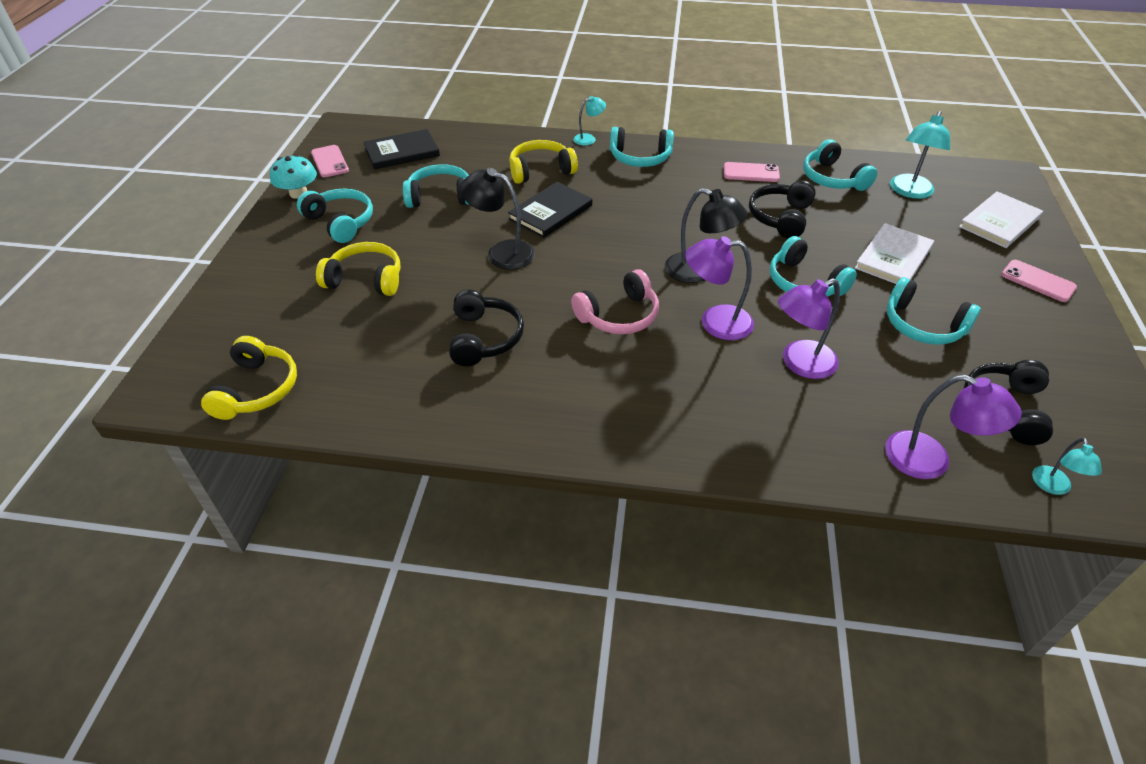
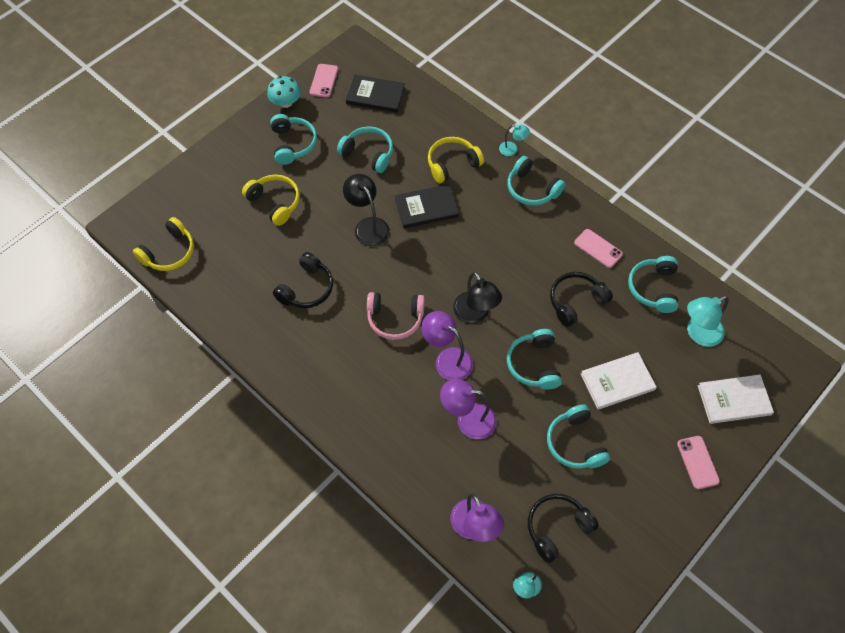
camera: 35 degrees right, 15 degrees up
(540, 170) = (452, 164): yellow headphones -> yellow headphones turned 45 degrees counterclockwise

